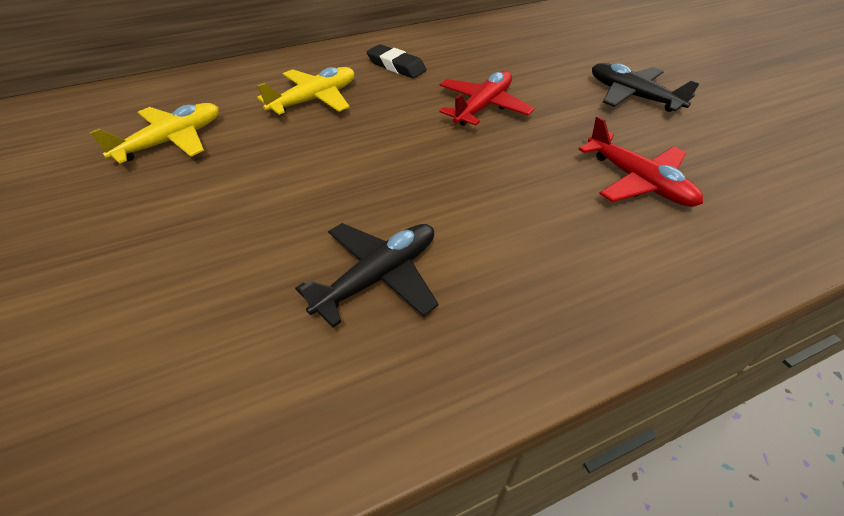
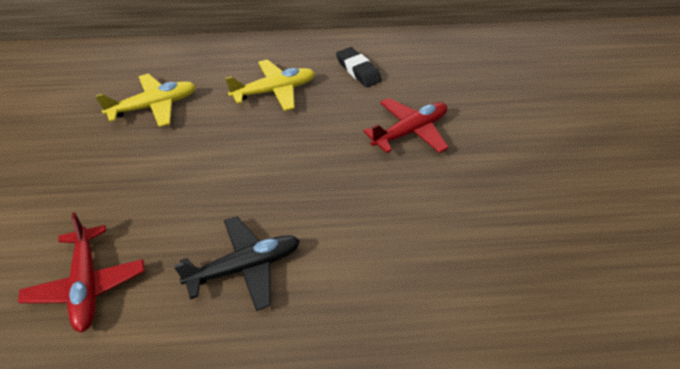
camera: 20 degrees right, 0 degrees up
(632, 96) = (557, 153): black plane -> none
(638, 181) = (503, 244): red plane -> red plane (87, 285)

